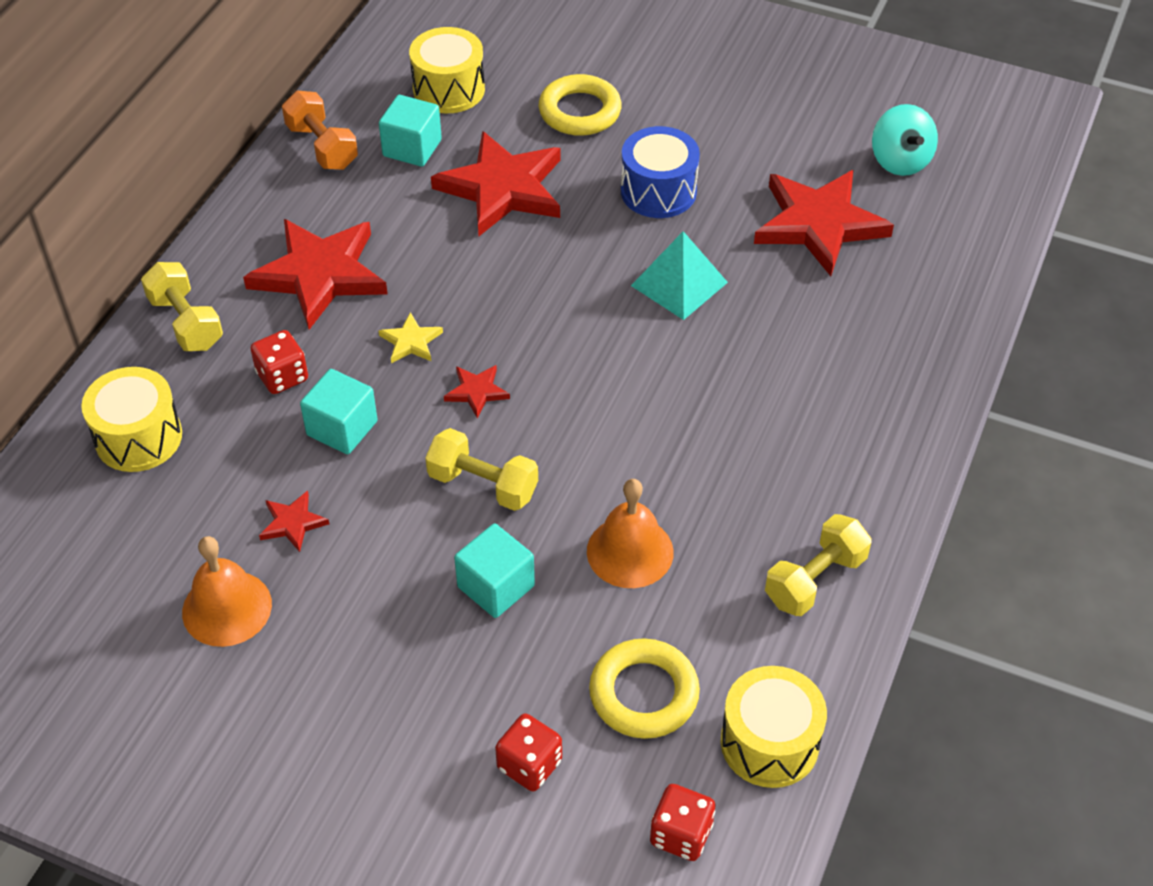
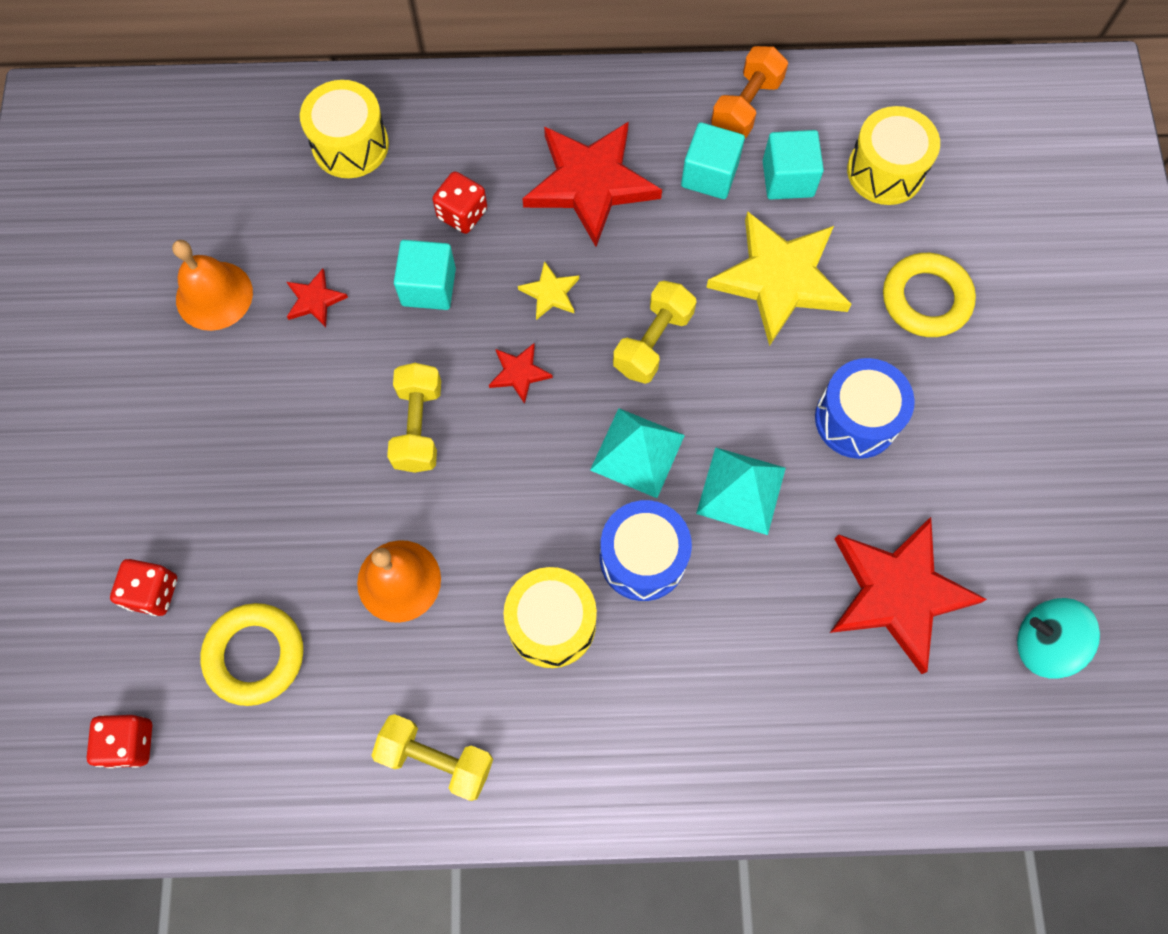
camera: 65 degrees right, 20 degrees up
(186, 322) = (485, 113): yellow dumbbell -> yellow dumbbell (653, 342)
(496, 586) = (316, 486): turquoise cube -> turquoise cube (709, 175)
(502, 188) = (779, 279): red star -> yellow star
(605, 337) = (637, 452): none -> turquoise pyramid
(704, 369) = (642, 558): none -> blue drum
(769, 742) = (245, 783): yellow drum -> yellow drum (551, 623)
(900, 160) = (1044, 643): turquoise spinning top -> turquoise spinning top turned 60 degrees clockwise

